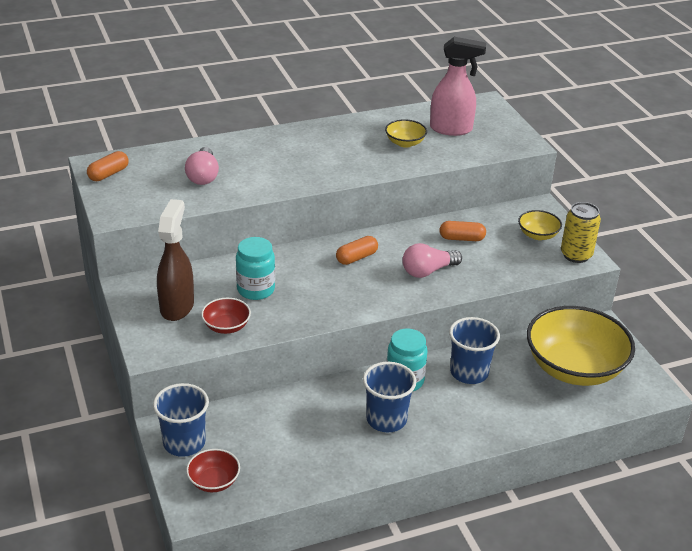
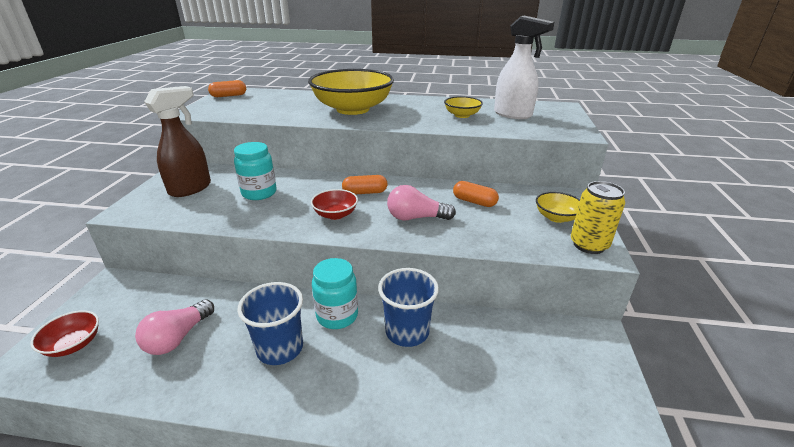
camera: 30 degrees right, 5 degrees down
(184, 443) = (105, 299): blue cup -> none
(203, 176) = (284, 106): pink light bulb -> pink light bulb (178, 338)
(226, 326) = (201, 211): red bowl -> red bowl (335, 214)
(451, 129) = (513, 115): pink spray bottle -> white spray bottle
(574, 368) = (533, 372): yellow bowl -> yellow bowl (352, 109)

